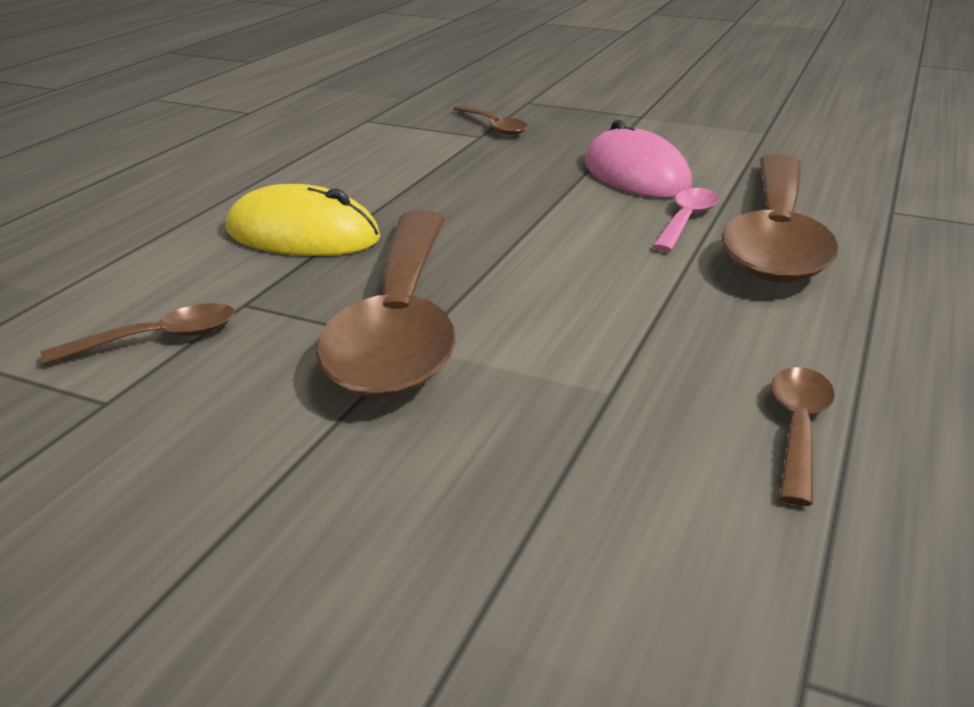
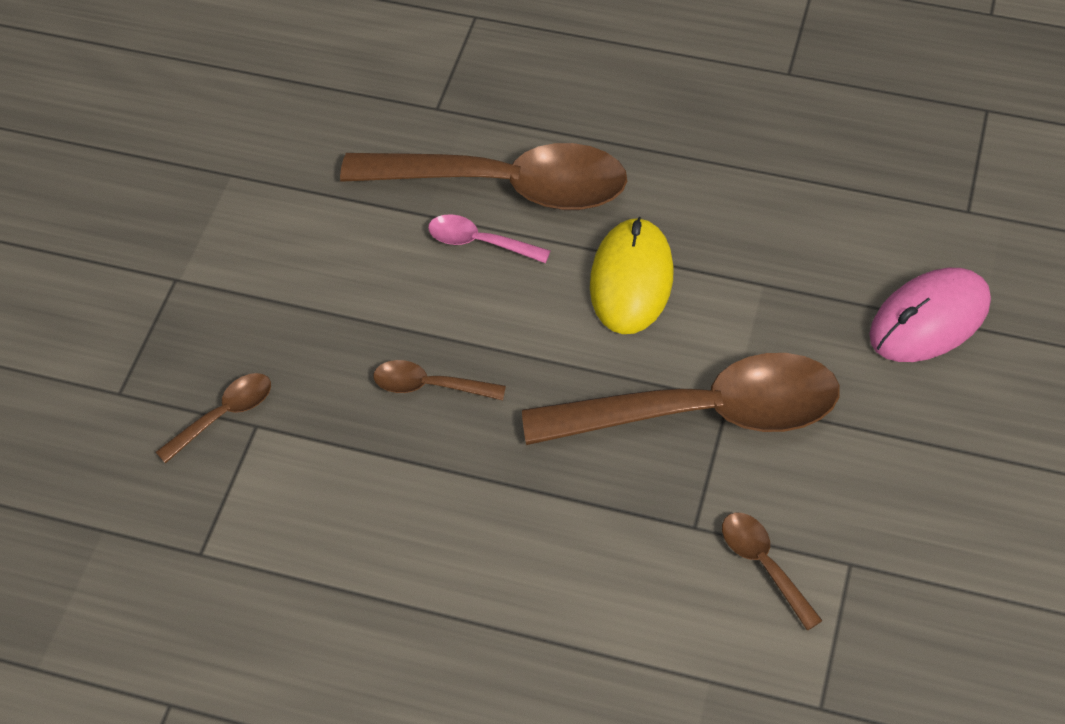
camera: 95 degrees left, 25 degrees up
(302, 235) = (556, 523): yellow mouse -> yellow mouse (631, 279)
(636, 174) = (370, 279): pink mouse -> pink mouse (929, 319)
(798, 429) = (781, 196): brown spoon -> brown spoon (429, 386)

